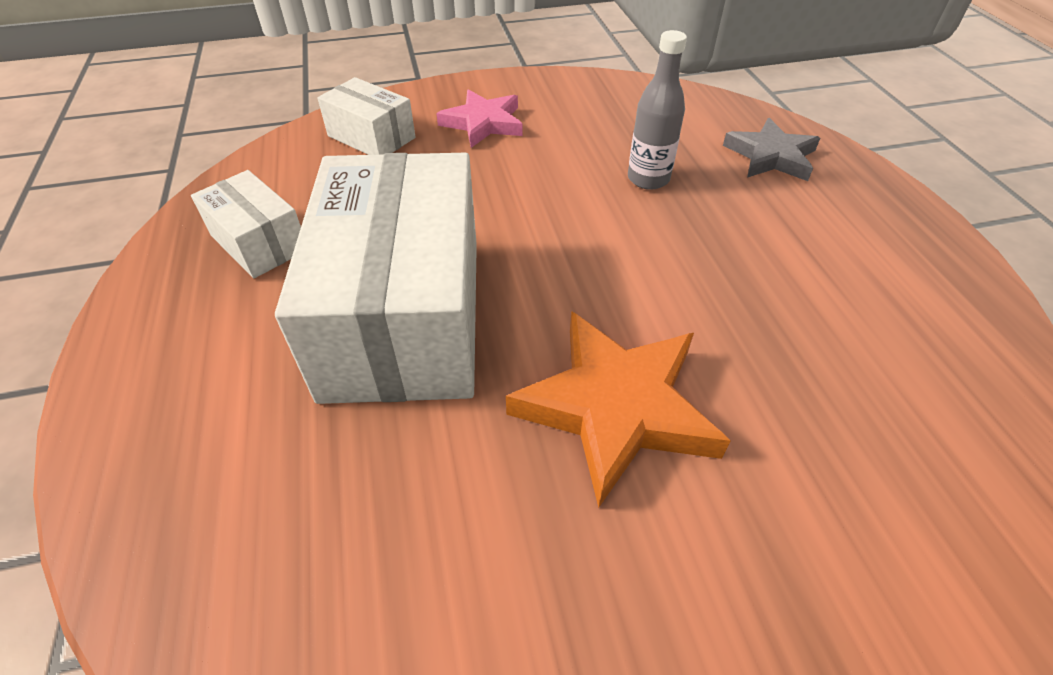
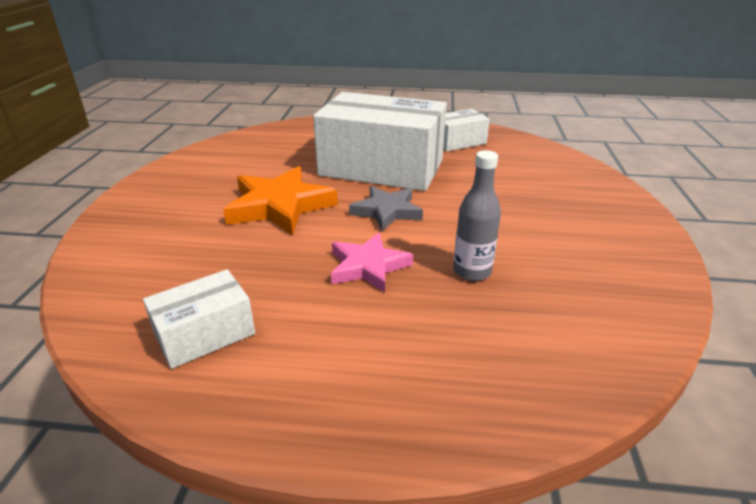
camera: 110 degrees right, 15 degrees down
(371, 137) = (560, 174): white box -> white box (205, 334)
(483, 123) = (576, 215): pink star -> pink star (368, 266)
(771, 156) = (487, 364): grey star -> grey star (387, 211)

